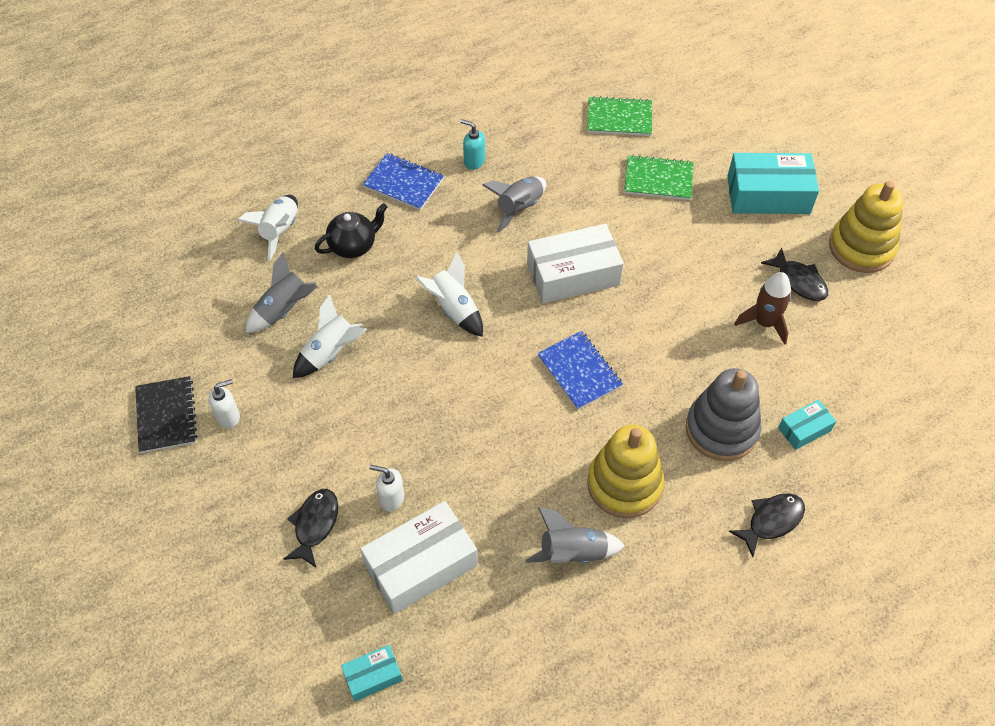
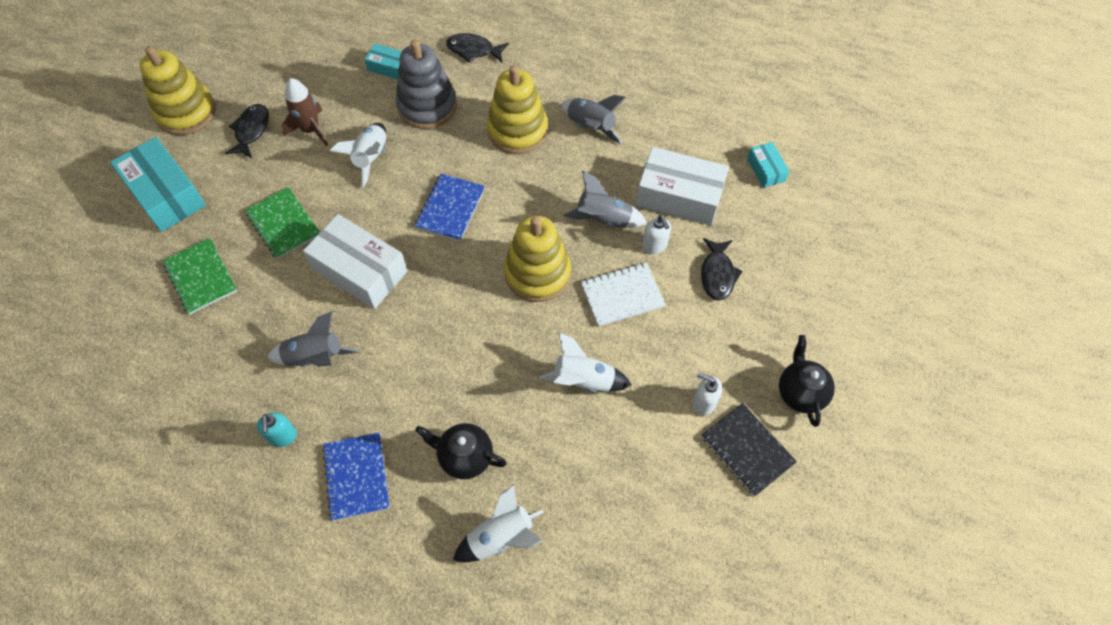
camera: 130 degrees left, 5 degrees up
(160, 492) = (800, 392): none -> black teapot
(166, 415) = (747, 450): black notebook -> black notebook turned 75 degrees counterclockwise
(284, 310) = (577, 452): grey rocket -> grey rocket (603, 219)
(315, 525) = (717, 274): black fish -> black fish turned 60 degrees counterclockwise
(371, 434) = (622, 295): none -> white notebook
(373, 676) = (766, 170): turquoise box -> turquoise box turned 45 degrees clockwise
(453, 389) = (537, 273): none -> yellow stacking toy
(454, 309) = (465, 327): white rocket -> white rocket (371, 158)
(619, 118) = (135, 355): green notebook -> green notebook (283, 224)

